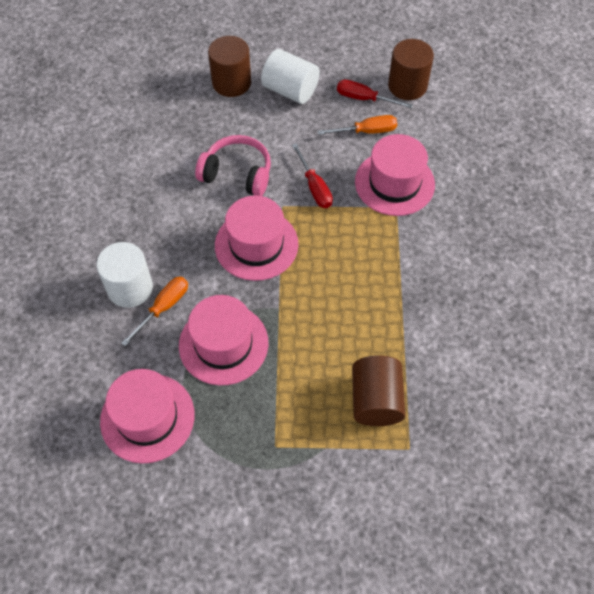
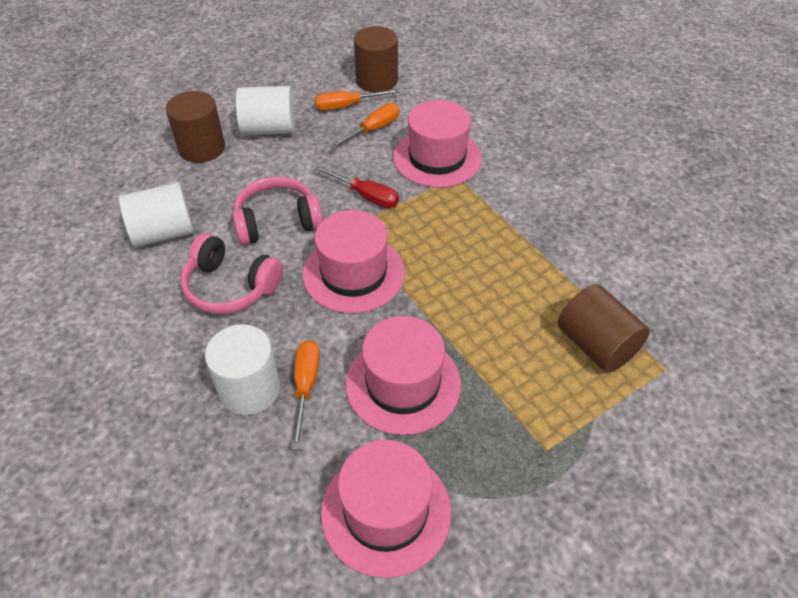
camera: 35 degrees left, 10 degrees down
(158, 141) = (163, 233): none -> white cylinder
(170, 208) = (230, 287): none -> pink headphones
(364, 99) = (347, 106): red screwdriver -> orange screwdriver

